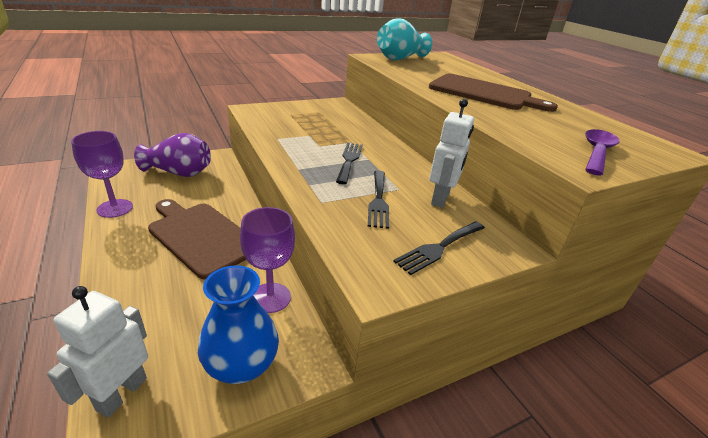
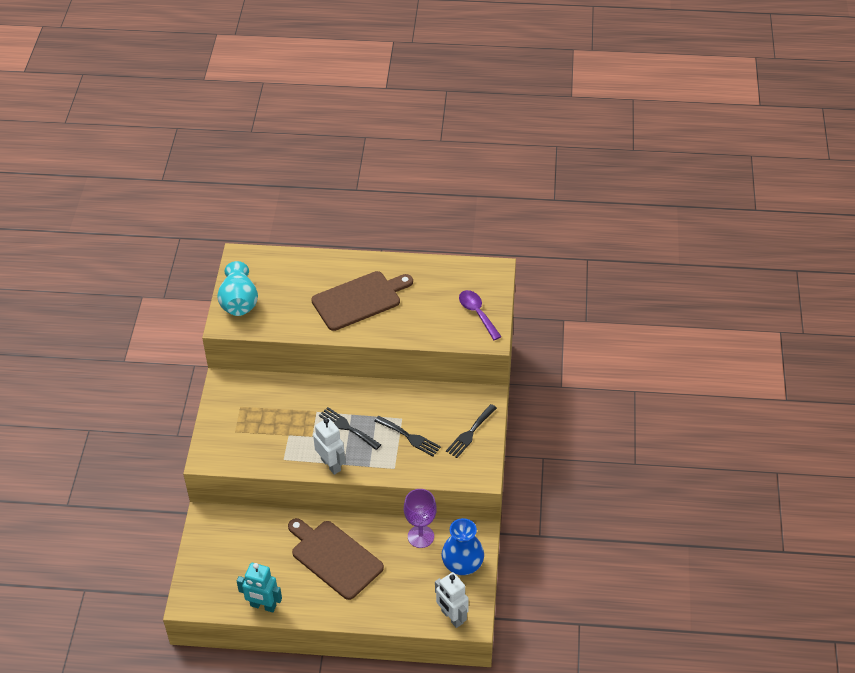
camera: 55 degrees left, 15 degrees up
(115, 208) = (263, 606): purple goblet -> turquoise robot
(179, 173) = (223, 553): purple vase -> none
(201, 236) = (334, 557): brown cutting board -> brown cutting board turned 60 degrees clockwise
(439, 248) = (470, 433): black fork -> black fork turned 45 degrees clockwise
(440, 199) = (426, 402): white robot -> white robot (331, 464)

